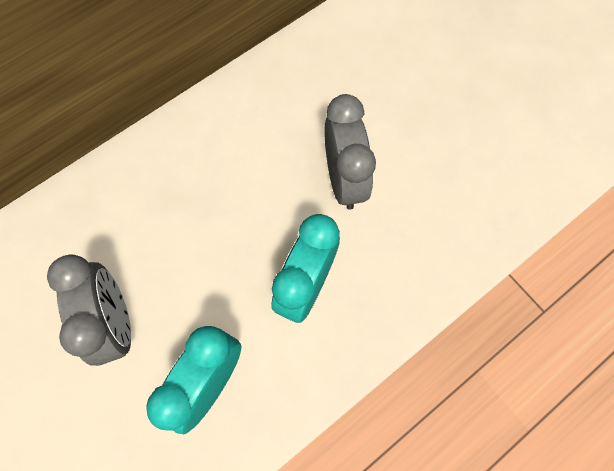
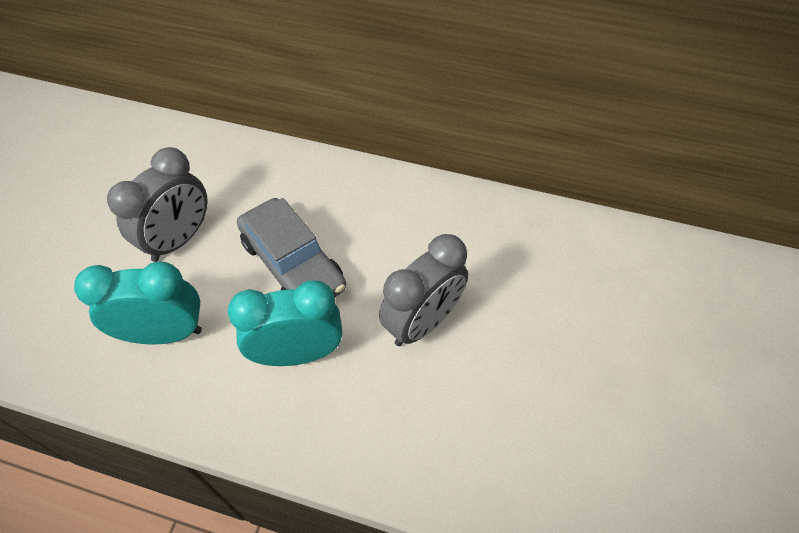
camera: 55 degrees right, 15 degrees down
(218, 241) = (293, 264): none -> grey car

